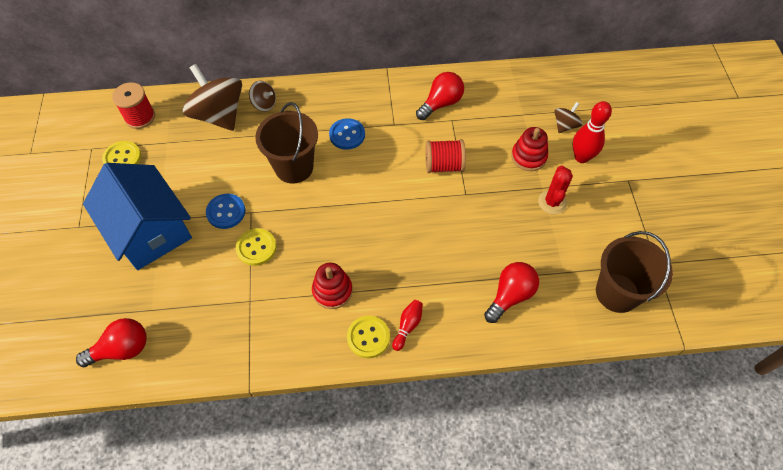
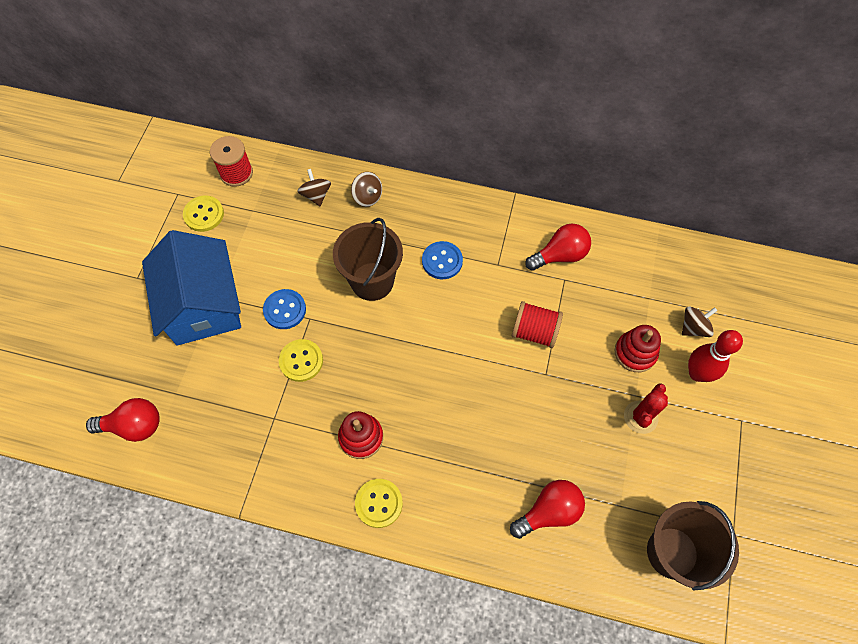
camera: 20 degrees right, 5 degrees up
(219, 115) = (316, 195): brown spinning top -> brown spinning top, size x0.48
(407, 326) = (424, 506): red bowling pin -> none

